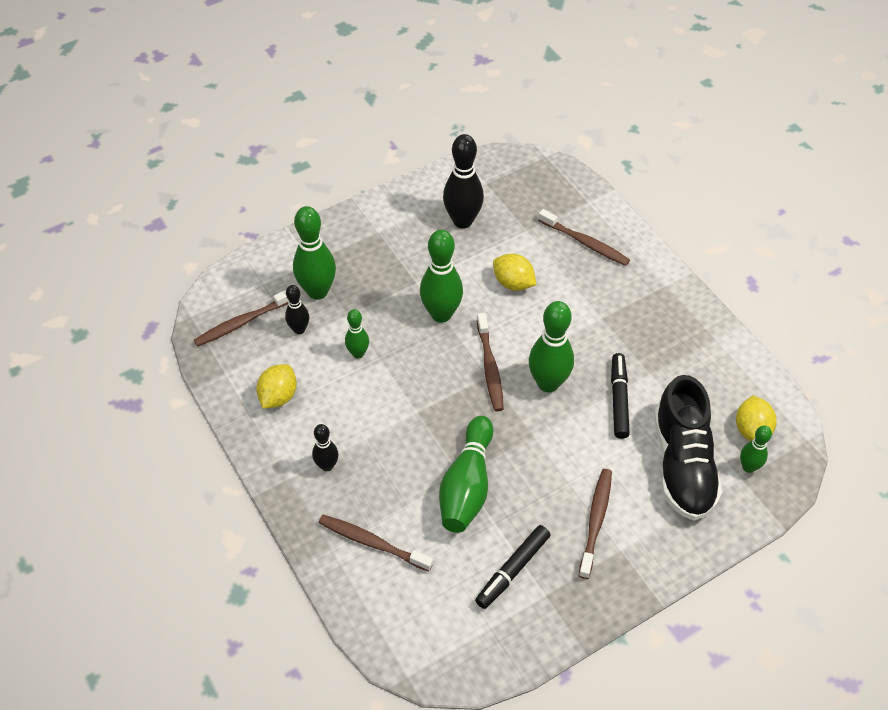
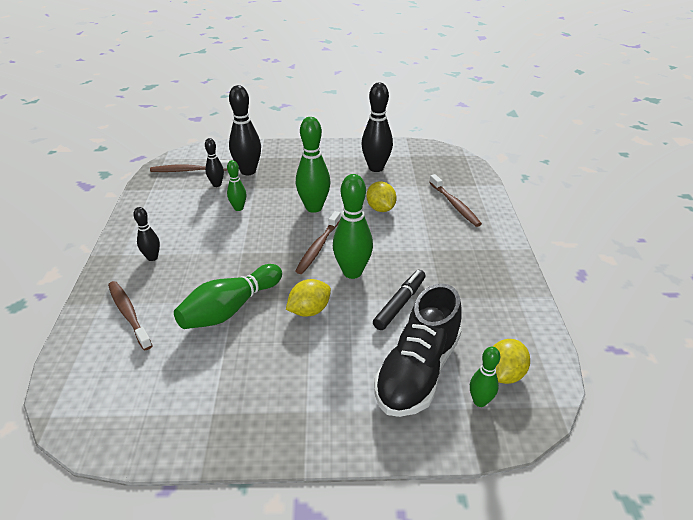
camera: 30 degrees right, 15 degrees down
(278, 396) = (166, 211): yellow lemon -> yellow lemon (309, 310)
(317, 291) = (248, 171): green bowling pin -> black bowling pin
(512, 570) = (205, 381): black marker -> none
(595, 521) = (305, 378): brown toothbrush -> none

